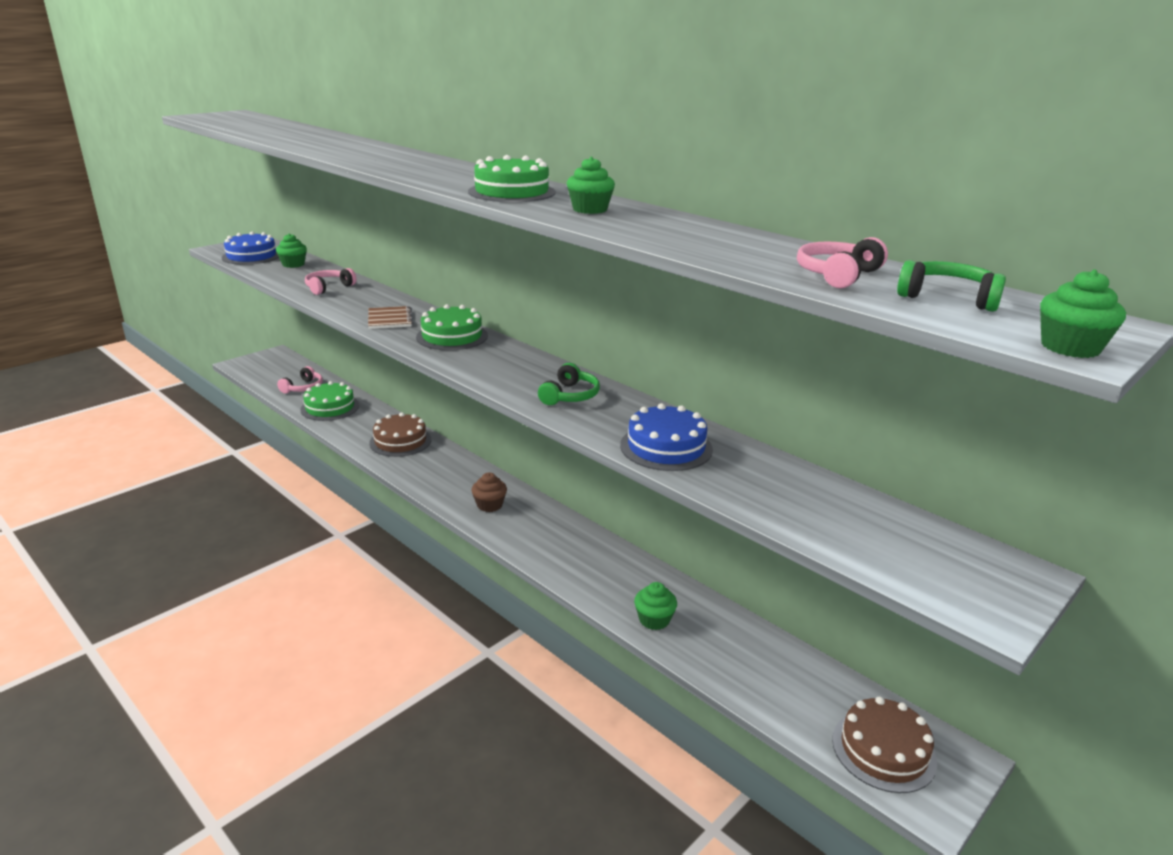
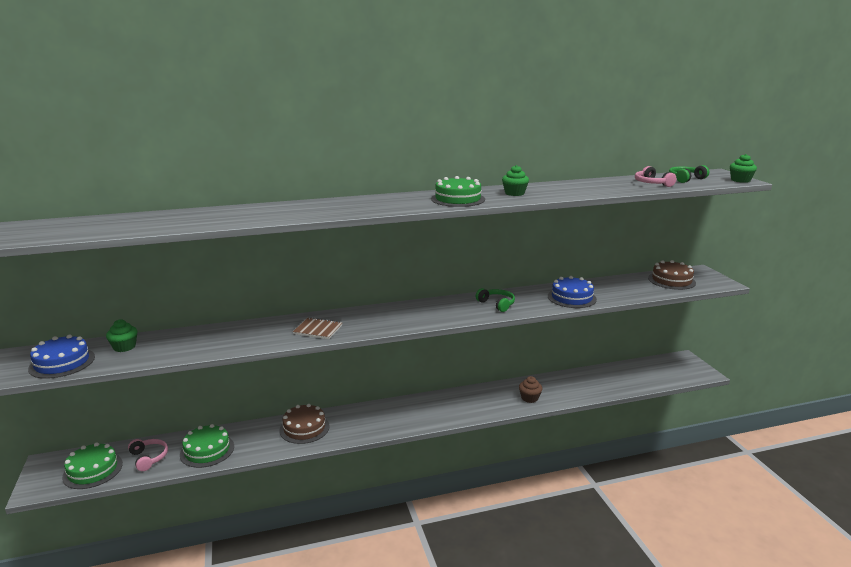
camera: 60 degrees left, 5 degrees down
(329, 287) = (213, 341): pink headphones -> none
(452, 336) = (375, 316): green cake -> green cake (93, 470)
(489, 505) = (424, 413): brown cupcake -> brown cupcake (529, 398)
(654, 620) = (568, 393): green cupcake -> none
(883, 750) = (675, 371): brown cake -> brown cake (671, 280)

